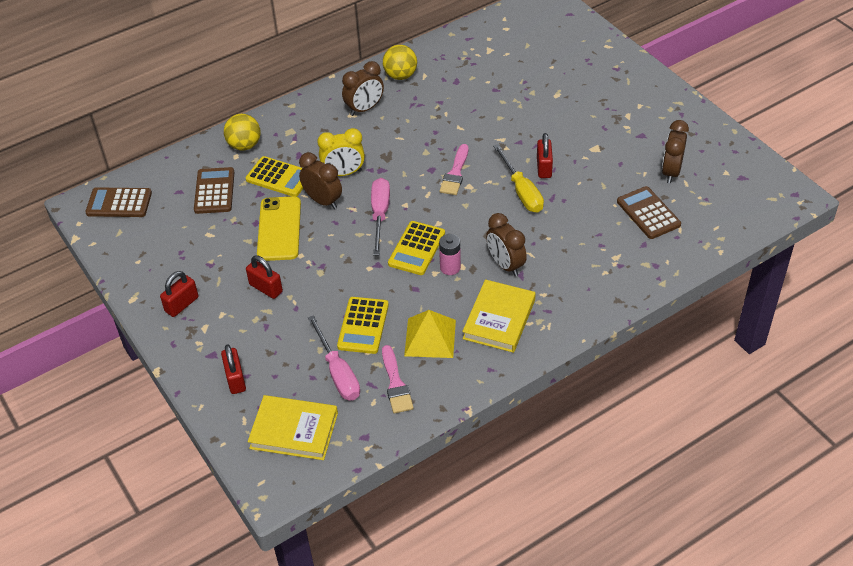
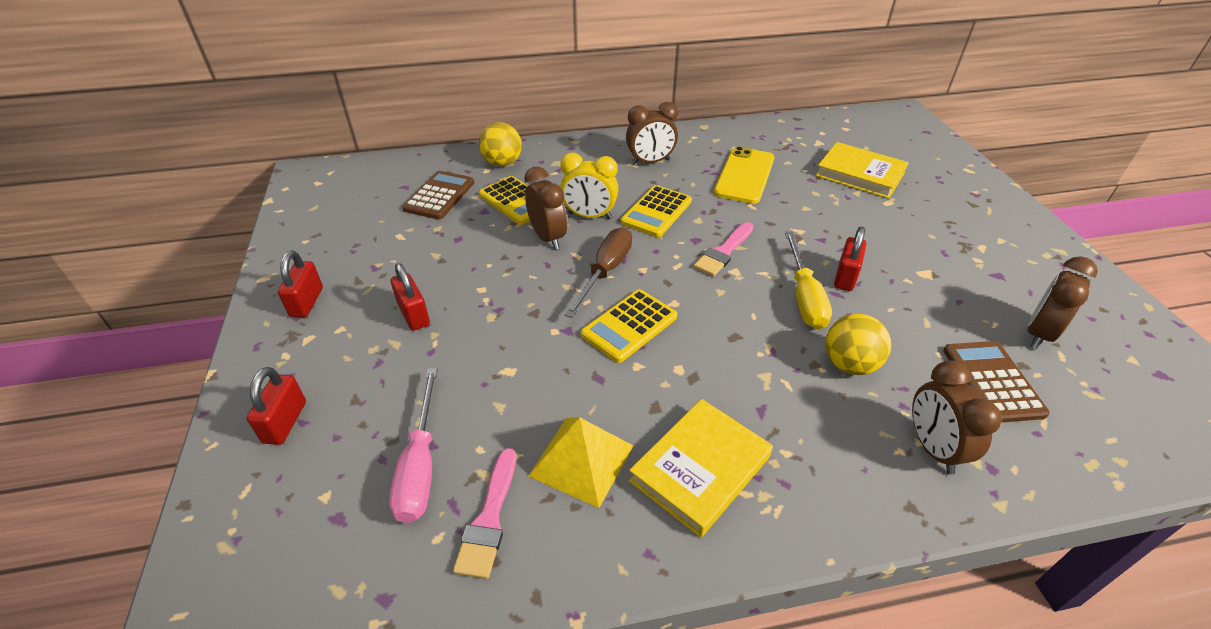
camera: 20 degrees right, 5 degrees down
(119, 203) = (338, 181): brown calculator -> none
(182, 304) = (307, 302): red padlock -> red padlock turned 60 degrees counterclockwise
(279, 229) = (478, 252): yellow phone -> yellow phone (744, 175)
(294, 430) = (294, 539): yellow book -> yellow book (860, 174)
(363, 326) = (499, 407): yellow calculator -> yellow calculator (656, 212)
(380, 215) = (605, 272): pink screwdriver -> brown screwdriver
(400, 75) = (706, 142): yellow ball -> yellow ball (849, 364)
(450, 267) = (662, 365): pink battery -> none
(505, 265) = (743, 387): brown clock -> brown clock (932, 448)

